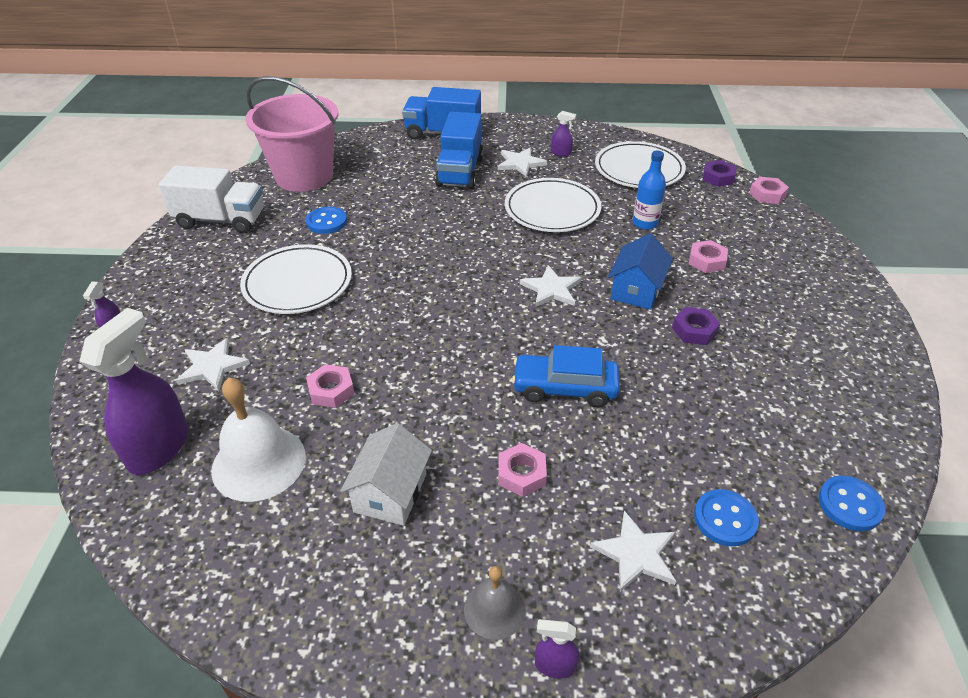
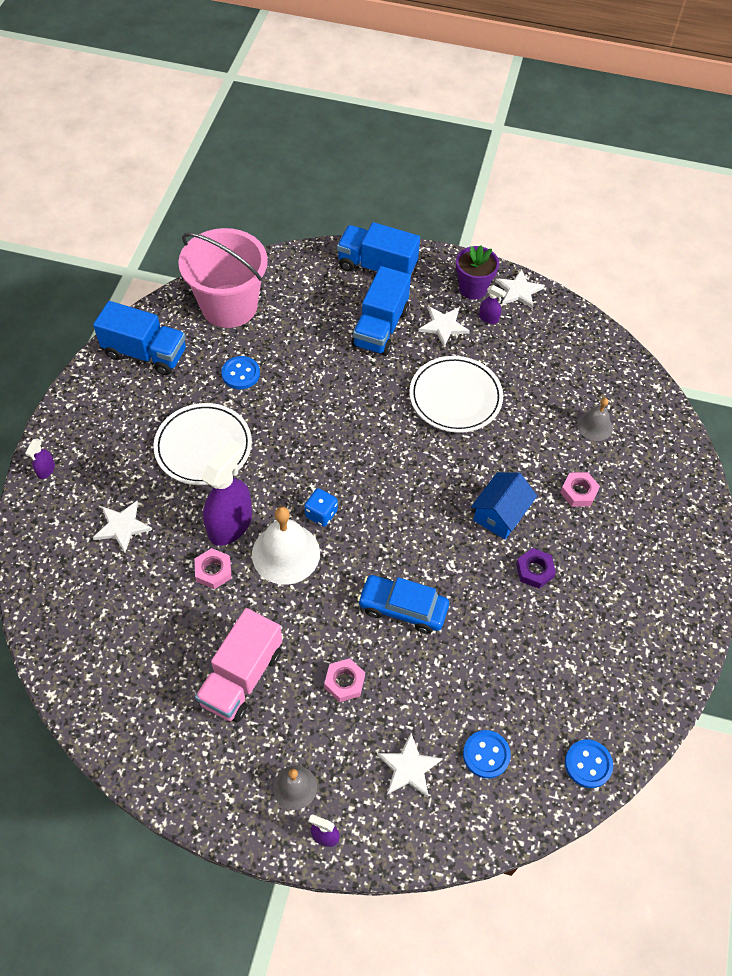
camera: 10 degrees right, 15 degrees up
(159, 447) = (75, 599): purple spray bottle -> purple spray bottle (230, 524)
(221, 220) = (145, 353): white truck -> blue truck
(259, 462) = (148, 629): white bell -> white bell (286, 553)
(390, 493) = (241, 677): white house -> pink truck
(444, 319) = (321, 514): none -> blue dice
(538, 136) = (473, 289): none -> purple flower pot
(551, 289) = (424, 498): white star -> white star (518, 291)
(639, 169) = (559, 357): white plate -> none
(645, 223) = (538, 433): blue bottle -> none
(696, 211) = (595, 426): none -> grey bell
(718, 177) = (635, 383): purple nut -> none
(767, 194) = (675, 417): pink nut -> none

